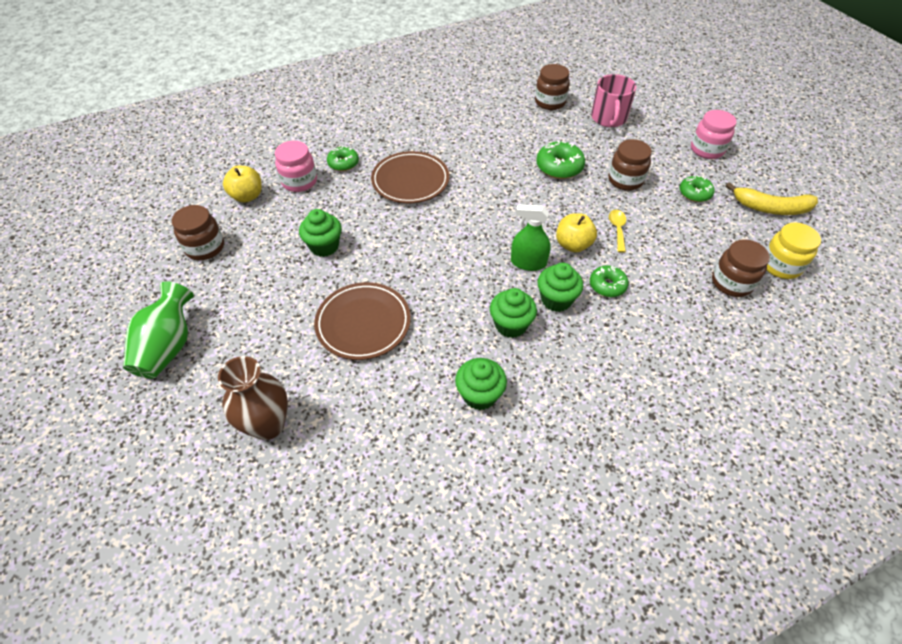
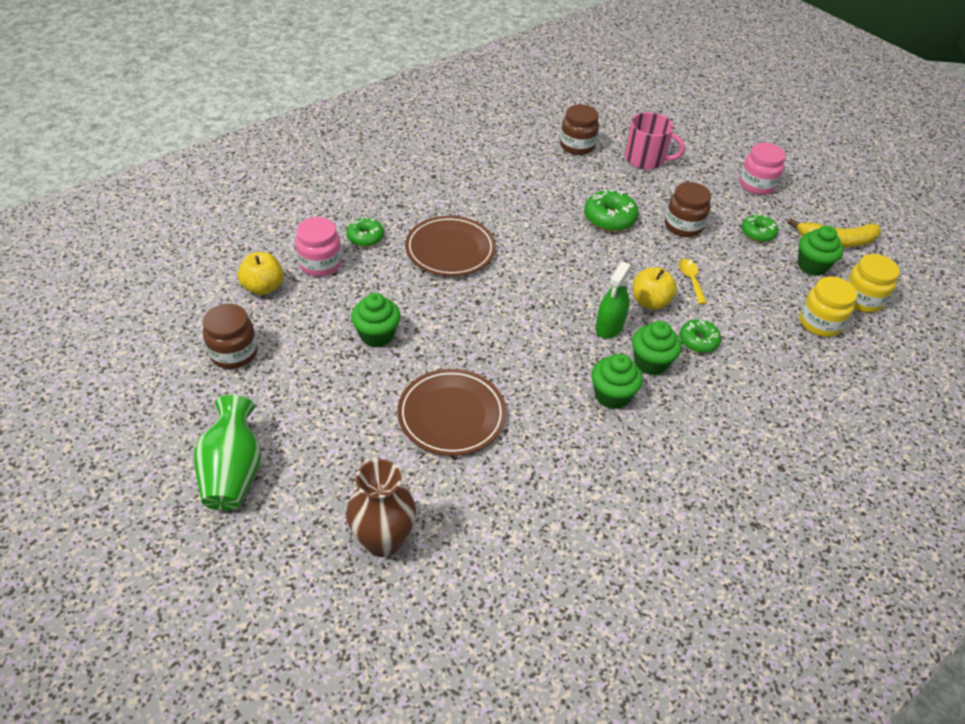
camera: 15 degrees left, 5 degrees down
(479, 395) = (602, 473): green cupcake -> green cupcake (812, 266)
(528, 263) = (609, 326): green spray bottle -> green spray bottle turned 60 degrees counterclockwise
(608, 118) = (645, 159): pink mug -> pink mug turned 60 degrees counterclockwise
(731, 283) = (820, 323): brown jar -> yellow jar

